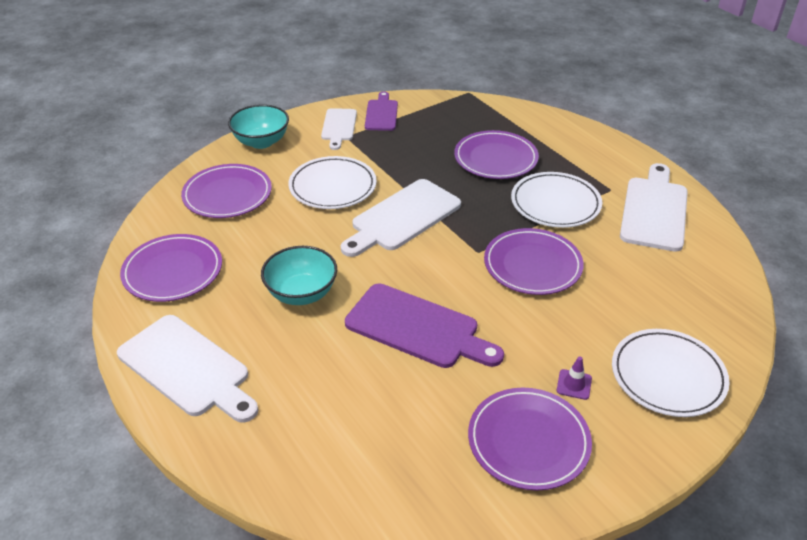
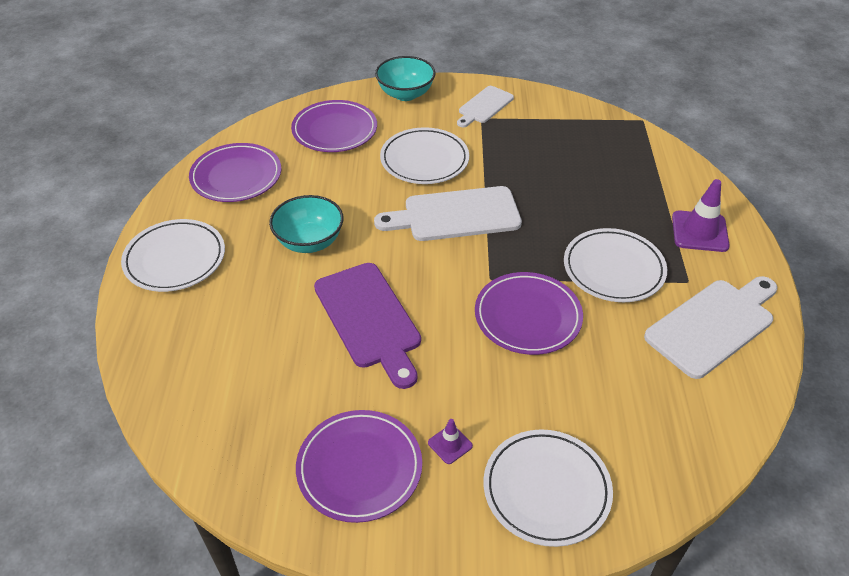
camera: 35 degrees right, 5 degrees up
(187, 368) = (175, 259): white cutting board -> white plate
(381, 114) = (535, 109): purple cutting board -> none
(495, 159) = (600, 198): purple plate -> none
(584, 153) = (699, 231): none -> purple traffic cone

